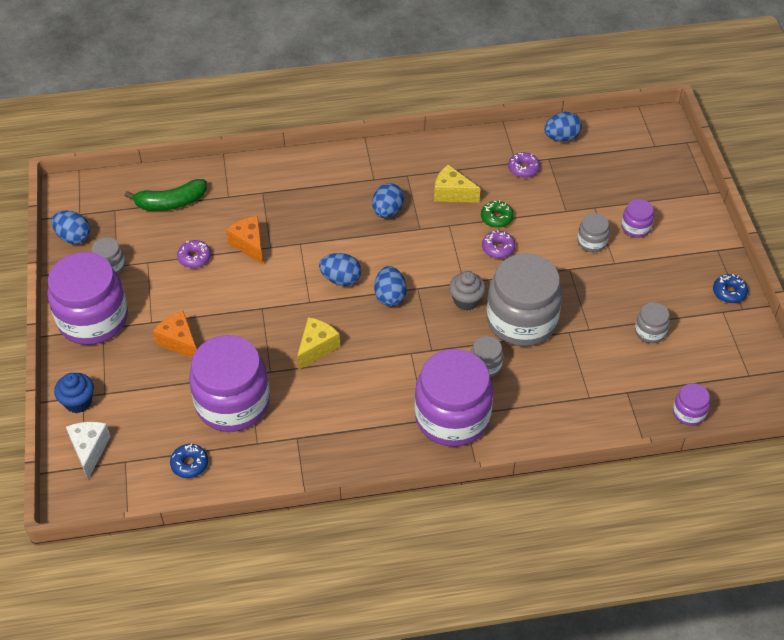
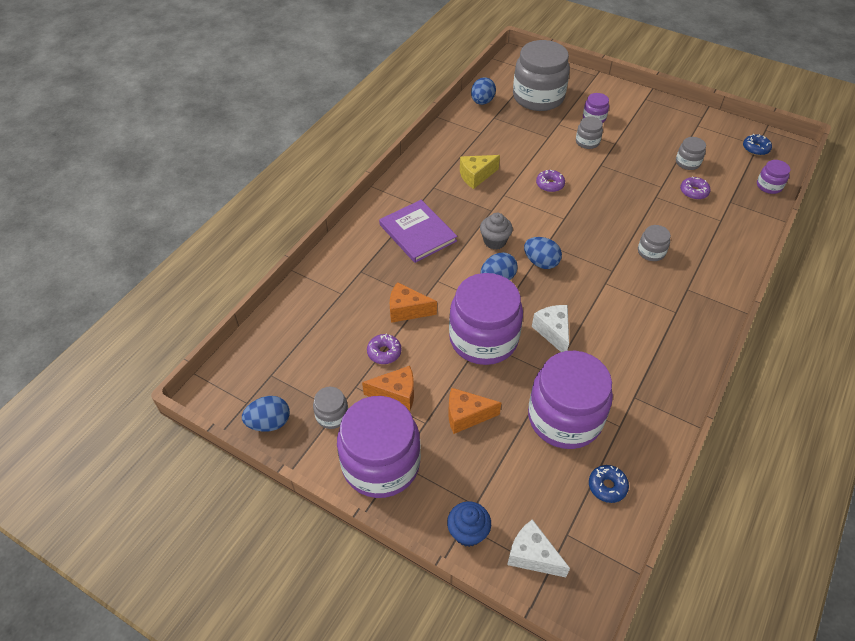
camera: 50 degrees left, 0 degrees up
(162, 289) = (396, 394): none -> orange cheese
(171, 203) = (307, 332): green banana -> none
(316, 348) = (553, 332): yellow cheese -> white cheese
(341, 199) = (417, 233): none -> purple book
(387, 211) = (457, 216): blue egg -> none
(452, 417) = (685, 296): purple jar -> purple jar (483, 339)
(466, 301) = (583, 227): grey cupcake -> grey cupcake (494, 241)
(496, 218) = (521, 169): green donut -> none
(521, 320) = (626, 212): grey jar -> grey jar (538, 97)
(523, 169) = (490, 133): purple donut -> purple donut (693, 192)
(729, 292) = (684, 114): blue donut -> blue donut (755, 148)

